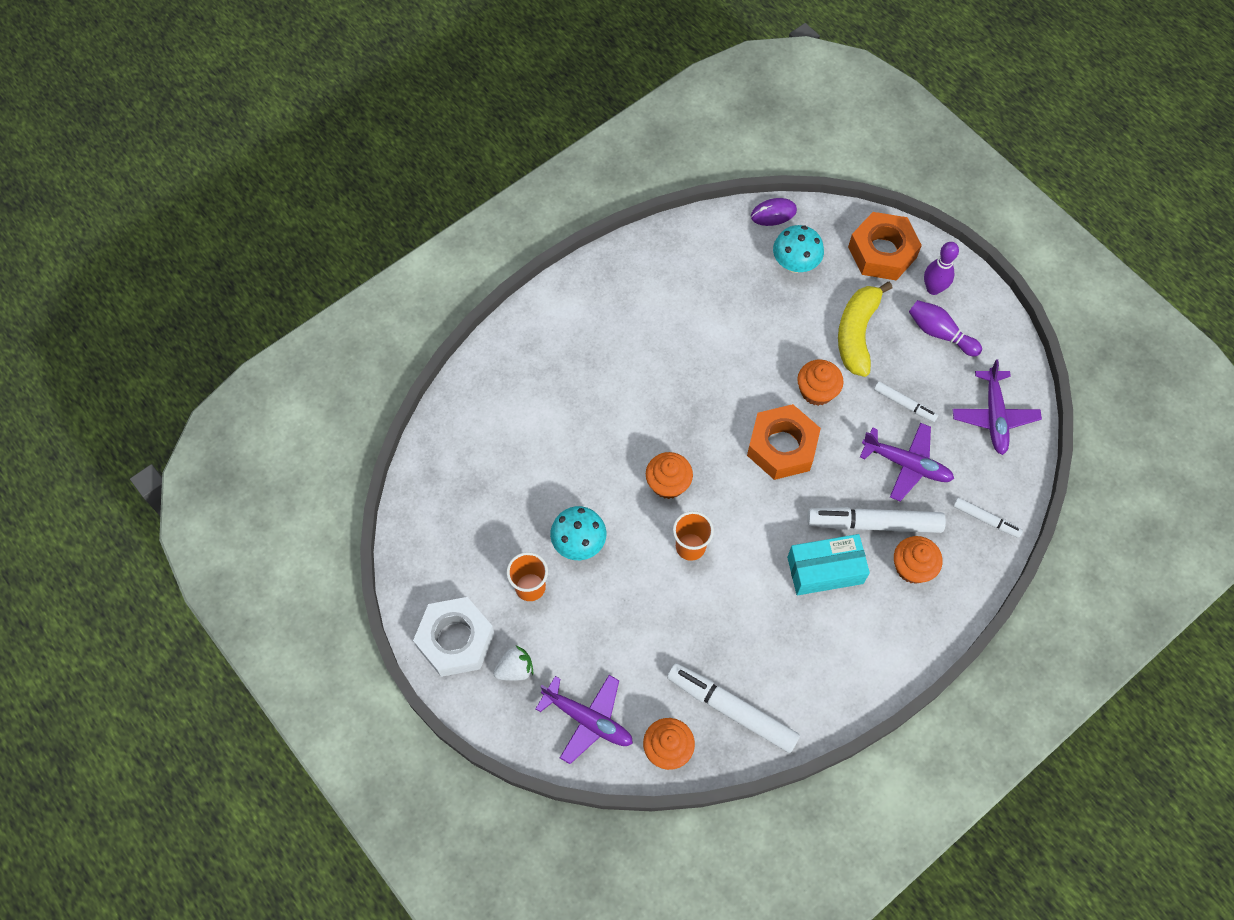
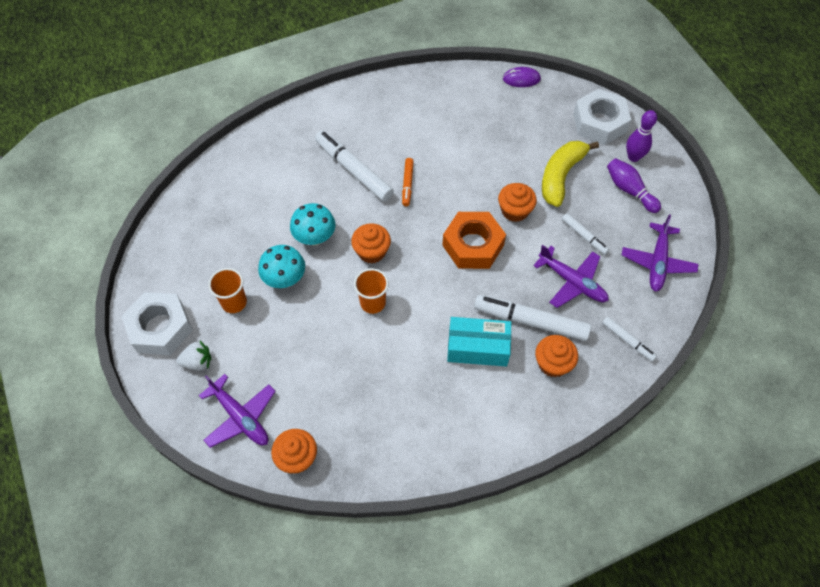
camera: 15 degrees right, 5 degrees down
(681, 387) = (407, 184): none -> orange marker
(732, 709) = (362, 439): white marker -> white marker (354, 170)
(795, 264) = (527, 117): turquoise mushroom -> turquoise mushroom (315, 238)
(882, 252) = (599, 123): orange nut -> white nut

